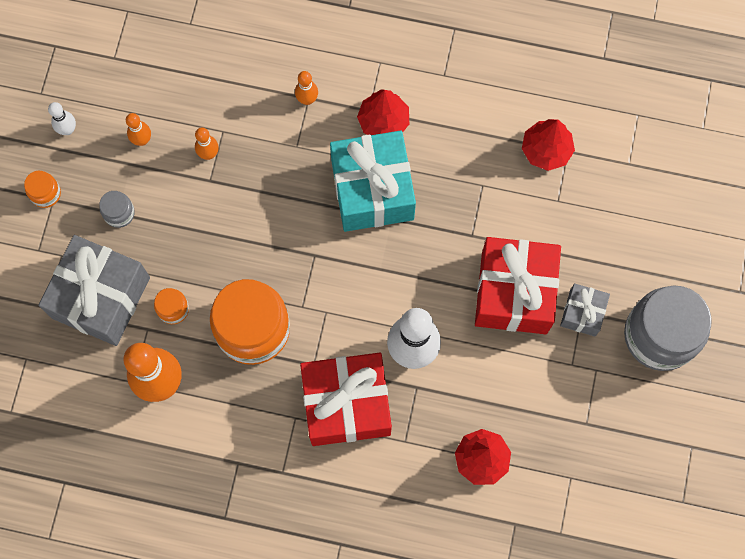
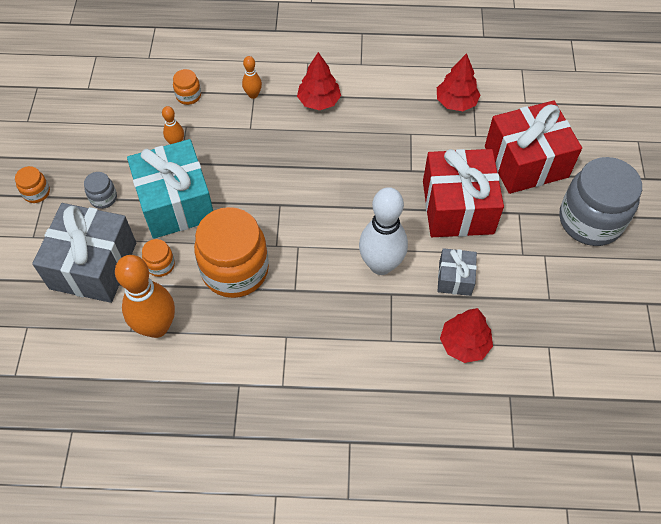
camera: 10 degrees left, 15 degrees down
(68, 129) = (52, 143): white bowling pin -> none
(142, 140) = (118, 142): orange bowling pin -> none
(231, 88) = (188, 96): none -> orange jar
(346, 404) = (331, 318): red gift -> red gift (526, 162)
(372, 190) = (320, 150): turquoise gift -> turquoise gift (176, 203)
(582, 313) = (520, 213): grey gift -> grey gift (455, 278)

